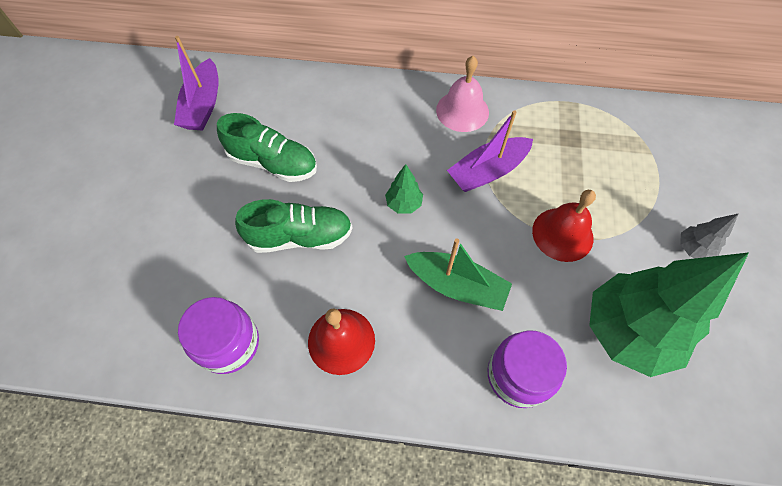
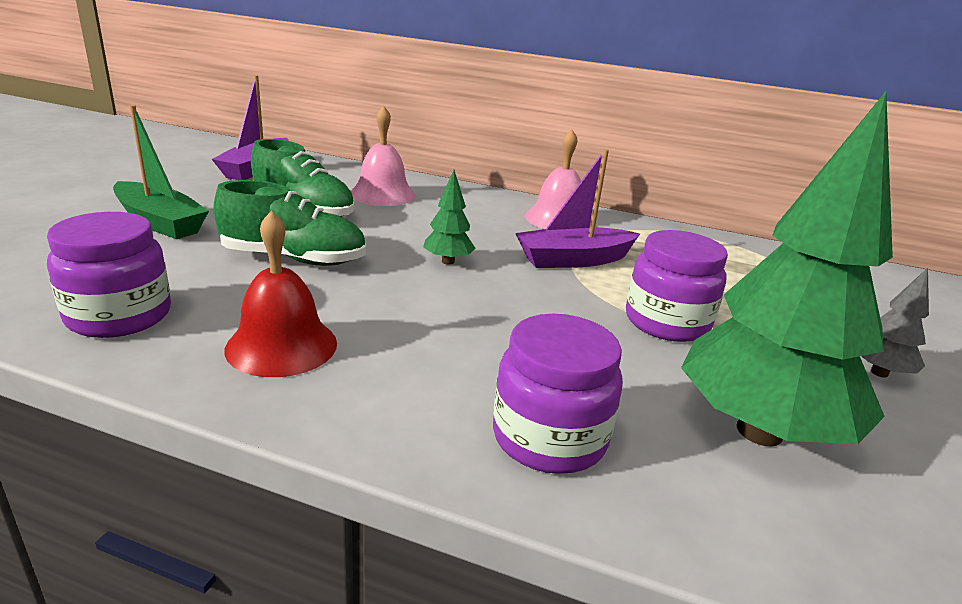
camera: 10 degrees right, 35 degrees down
(319, 115) = (382, 194): none -> pink bell
(456, 285) = (487, 333): green boat -> green boat (160, 222)
(562, 234) = (666, 322): red bell -> purple jar

